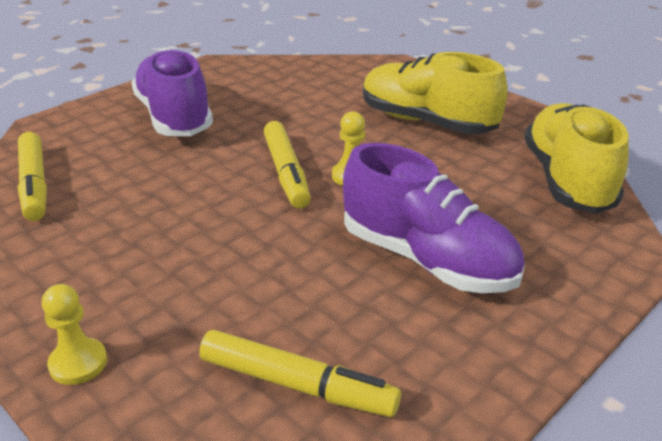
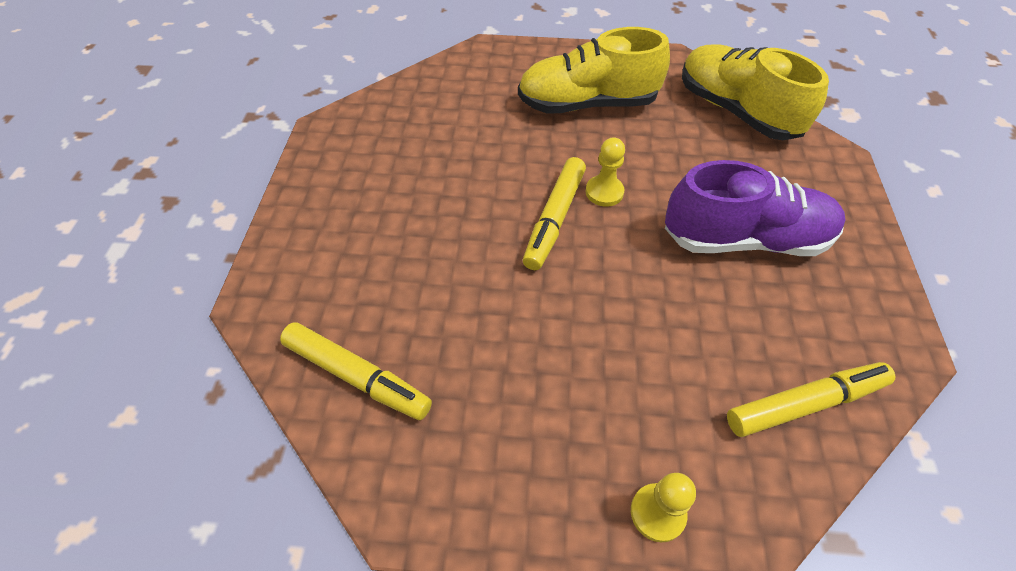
camera: 40 degrees left, 20 degrees up
(174, 117) = (377, 214): purple shoe -> none
(286, 173) = (554, 219): yellow marker -> yellow marker turned 75 degrees clockwise

